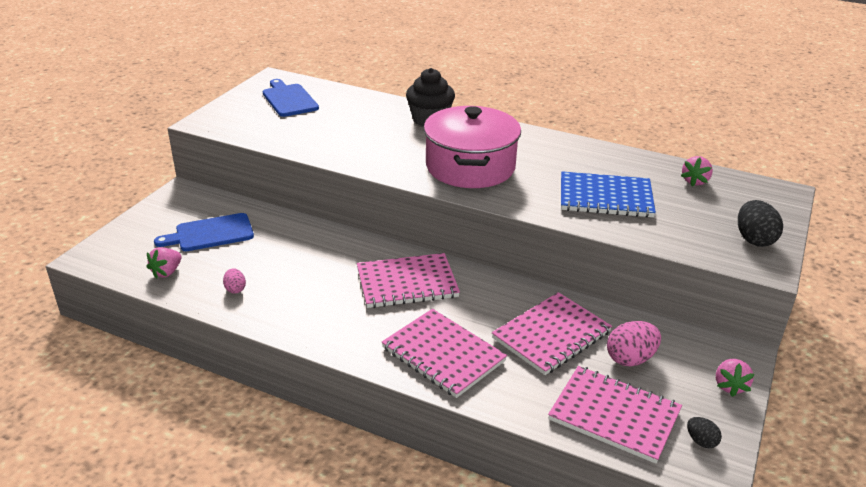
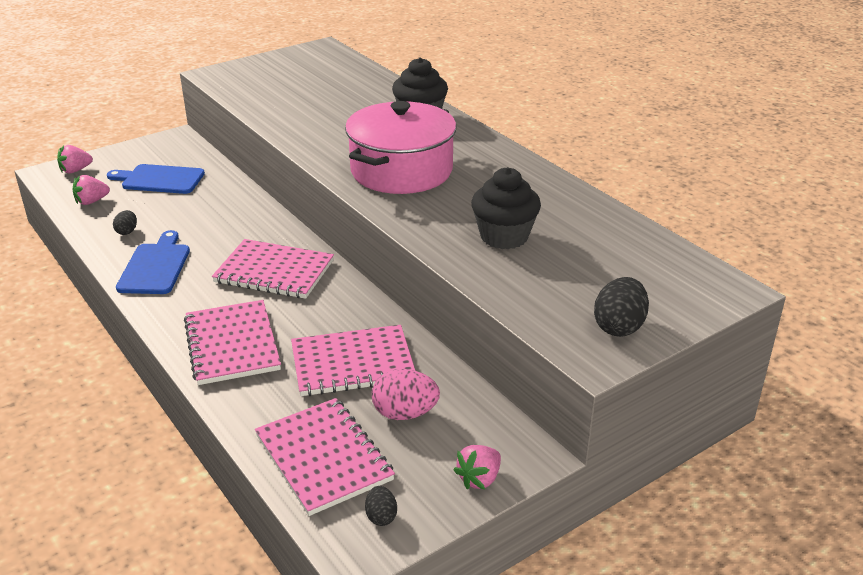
camera: 30 degrees right, 0 degrees up
(235, 289) = (127, 231): pink egg -> black egg
(289, 99) = (311, 69): blue cutting board -> blue cutting board (155, 266)
(605, 197) = (504, 236): blue notebook -> black cupcake
(695, 181) = (632, 248): pink strawberry -> pink strawberry (75, 170)

